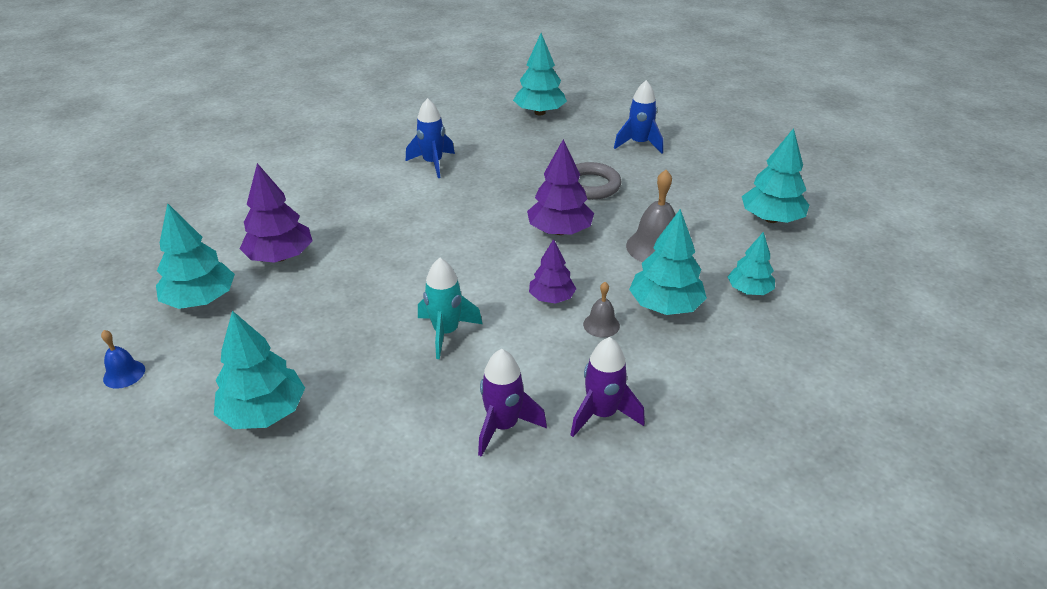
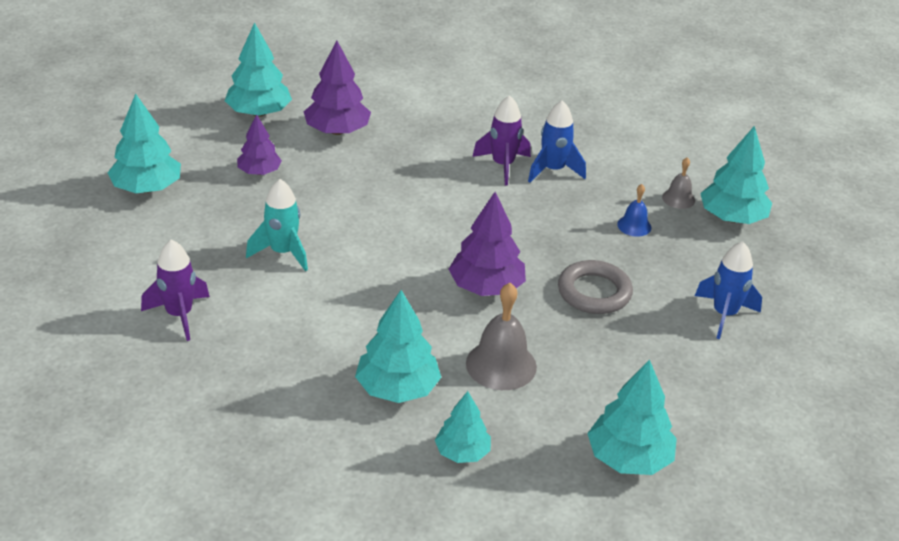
camera: 65 degrees right, 0 degrees up
(124, 374) = (160, 112): blue bell -> blue bell (634, 226)
(551, 298) = (367, 306): purple tree -> purple tree (259, 172)
(601, 325) = (343, 348): grey bell -> grey bell (678, 198)
(602, 414) = (217, 371): purple rocket -> purple rocket (503, 165)

